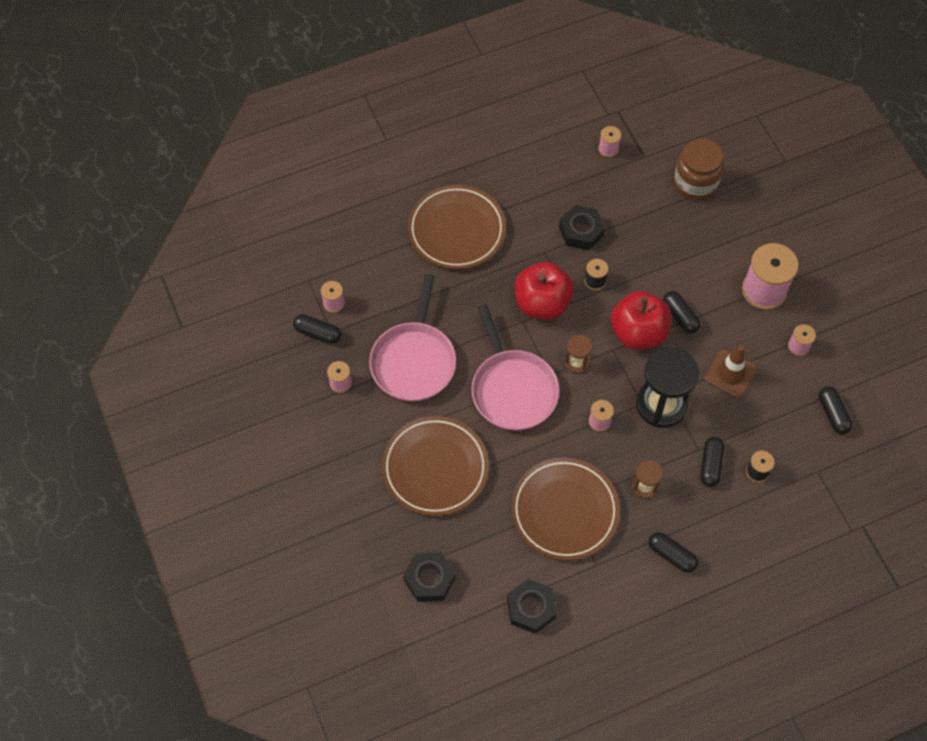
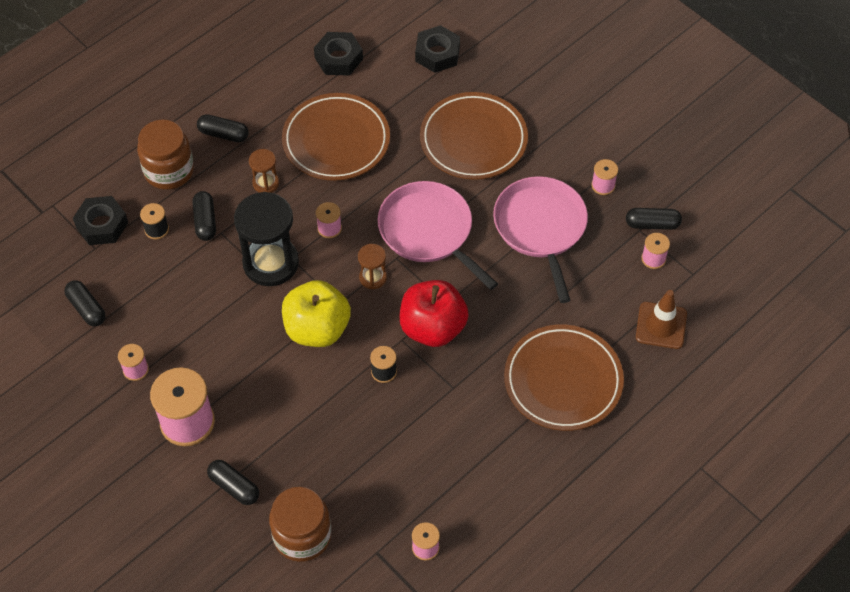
camera: 160 degrees right, 5 degrees down
(581, 231) = (420, 426): black nut -> black nut (102, 225)
(638, 333) = (317, 329): red apple -> yellow apple
(680, 316) = (276, 361): black capsule -> black capsule (234, 486)
(730, 373) = (205, 317): brown traffic cone -> brown traffic cone (661, 325)
(734, 531) = (169, 171): none -> brown jar

